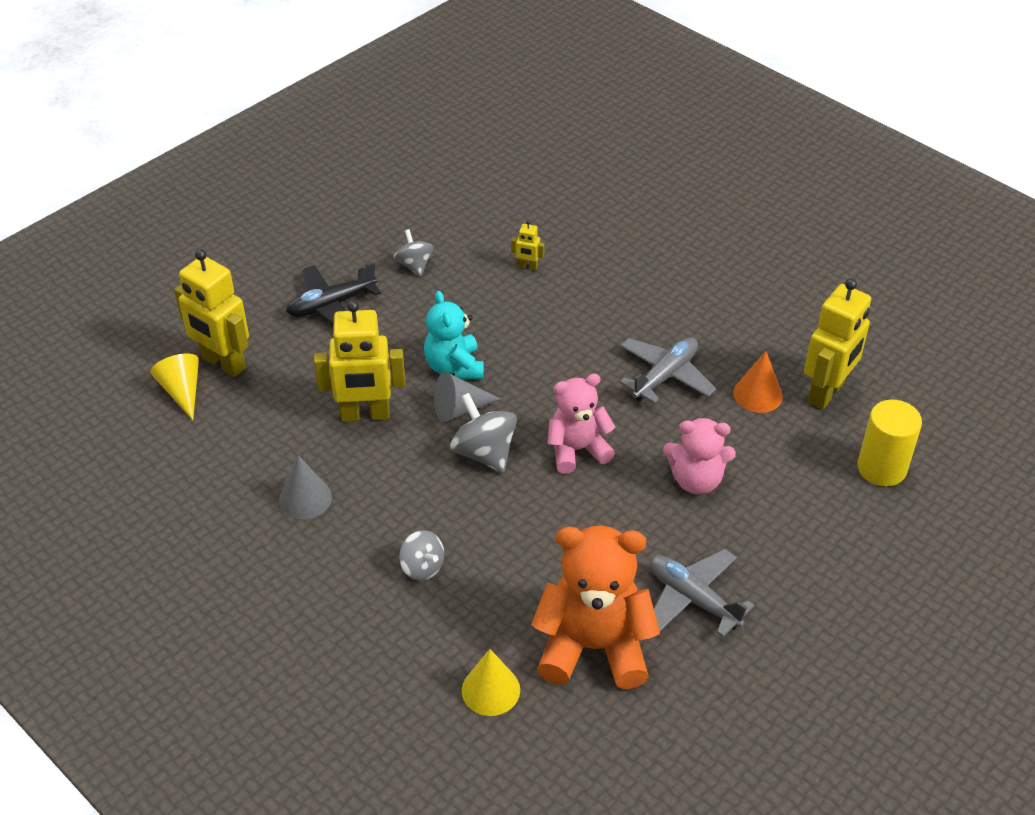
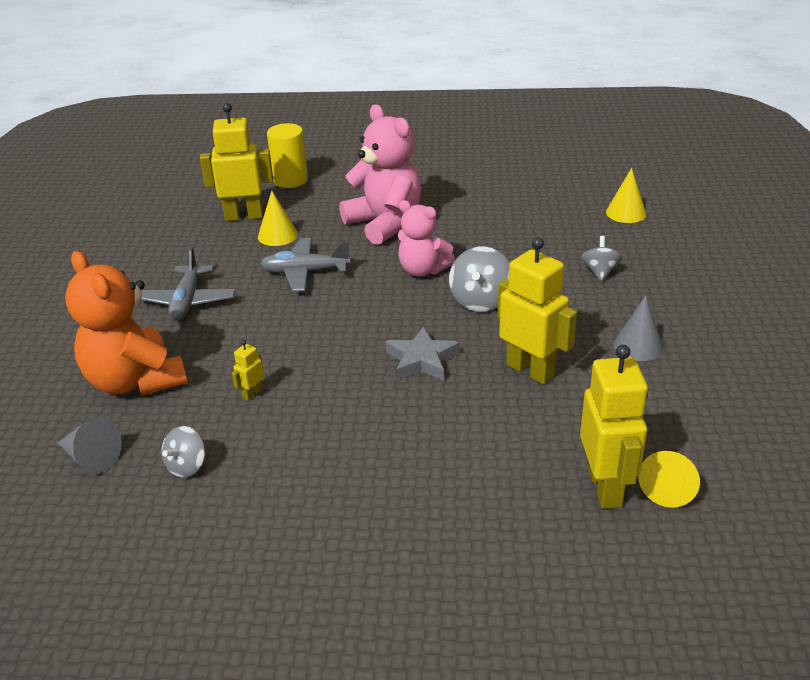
camera: 130 degrees left, 10 degrees down
(331, 305) = (447, 475): black plane -> none
(414, 265) = (328, 460): grey spinning top -> grey spinning top (187, 466)
(454, 367) = (422, 360): turquoise teddy bear -> grey star
(460, 409) = (459, 333): grey cone -> grey cone (91, 458)
(527, 267) = (252, 393): yellow robot -> yellow robot turned 120 degrees counterclockwise
(593, 647) = (549, 200): orange teddy bear -> orange teddy bear (135, 381)
(693, 599) = (471, 190): grey plane -> grey plane (187, 301)
(696, 480) = (385, 223): pink teddy bear -> pink teddy bear, size x1.58
(758, 394) = (277, 235): orange cone -> yellow cone

